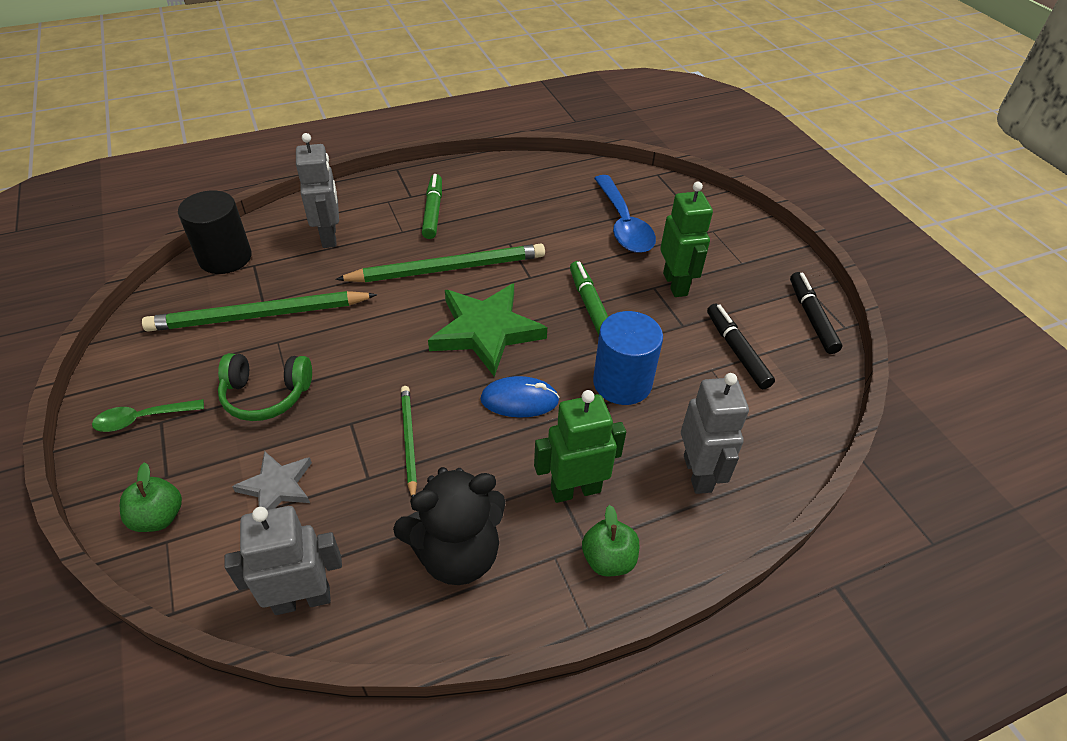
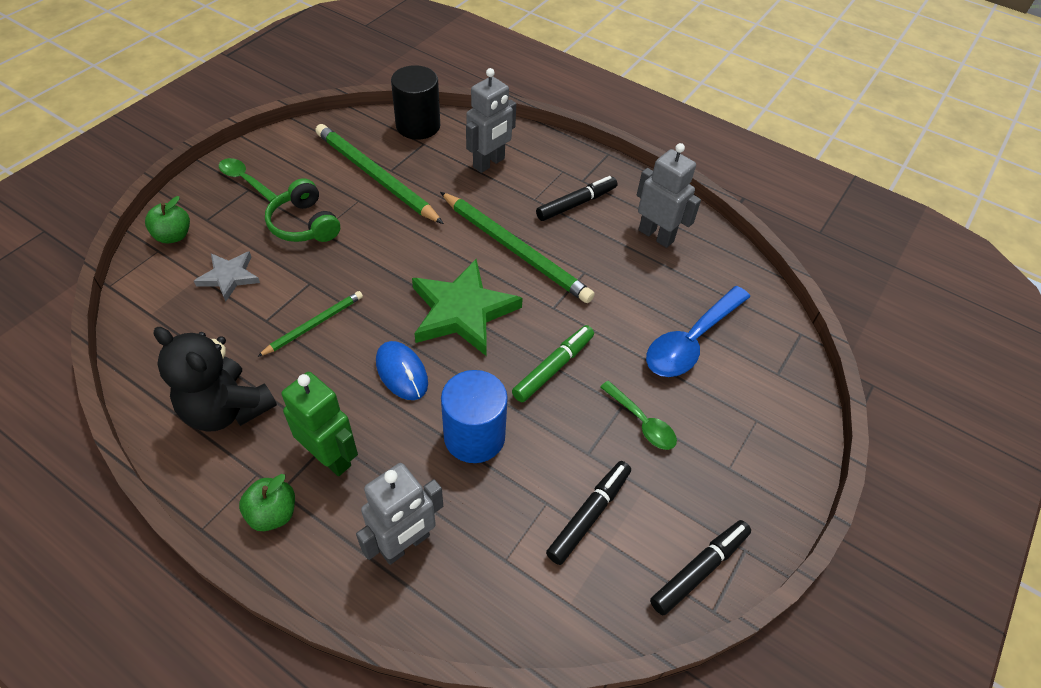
camera: 55 degrees right, 5 degrees up
(302, 599) = (147, 342): grey robot -> grey robot (656, 235)
(433, 211) = (576, 203): green marker -> black marker
(675, 284) = (642, 422): green robot -> green spoon

